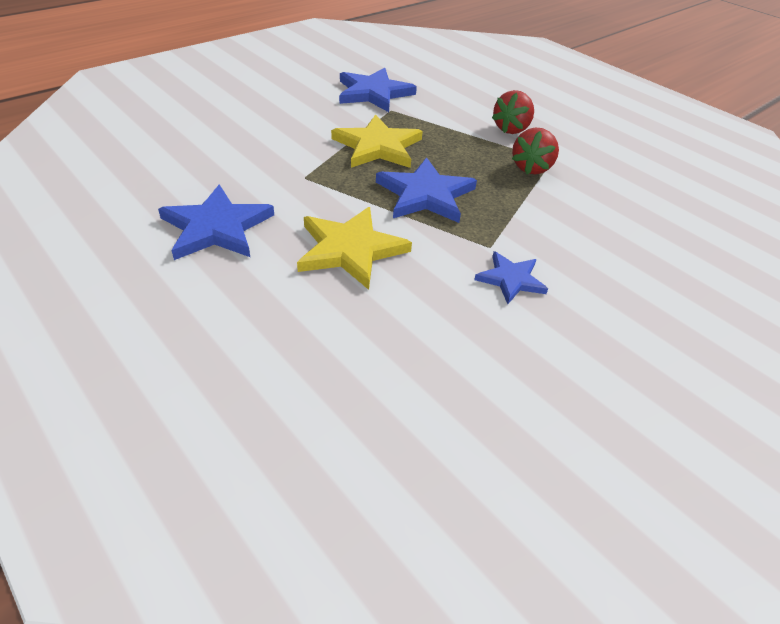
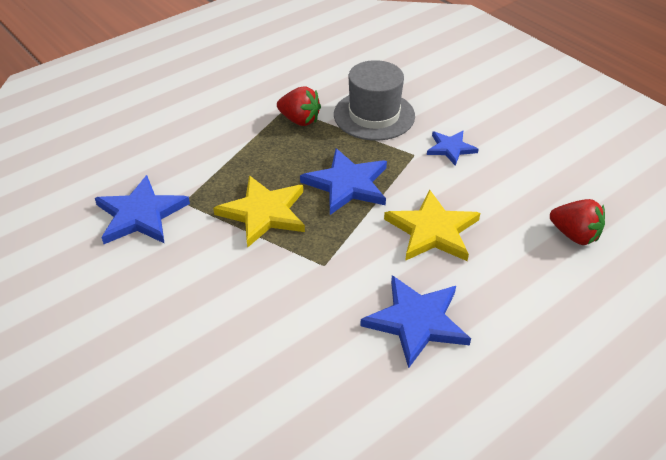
camera: 85 degrees left, 0 degrees up
(511, 129) = (230, 123): red strawberry -> red strawberry (574, 235)
(561, 219) = (374, 115): none -> grey hat

